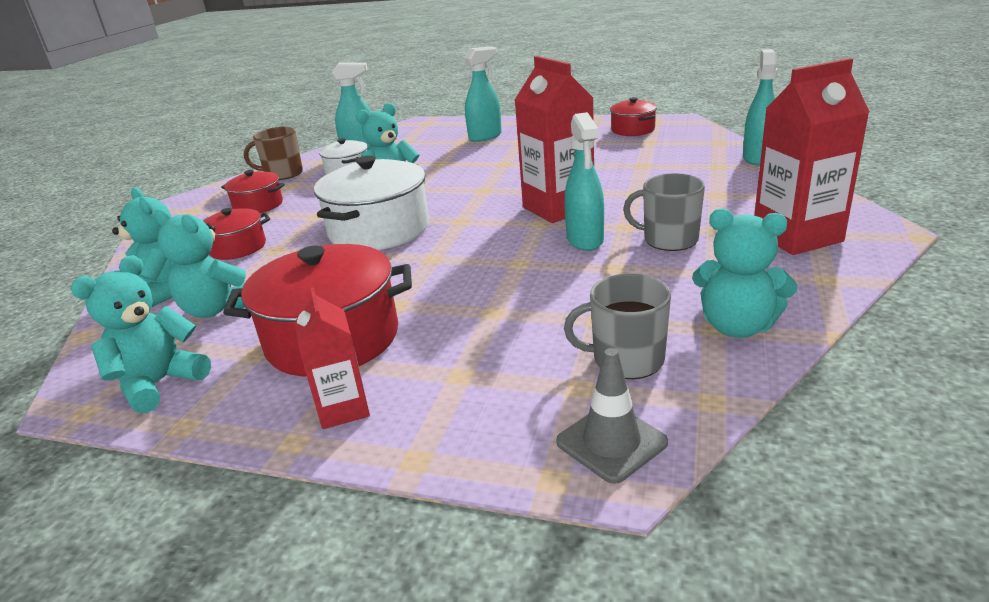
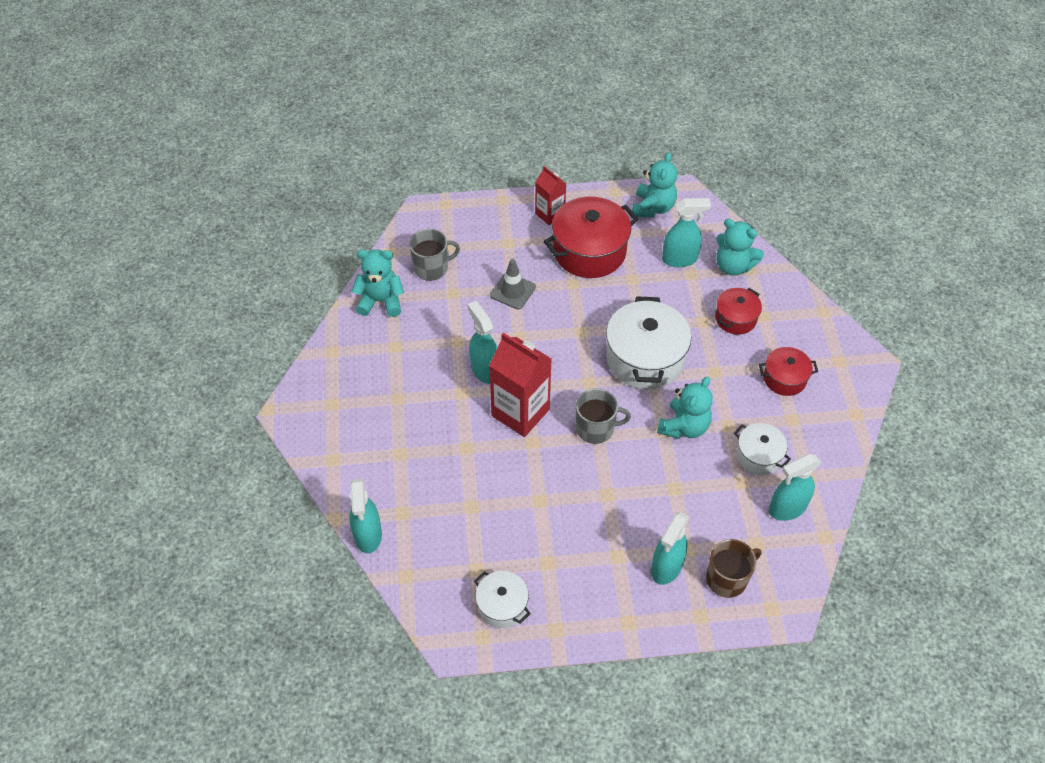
camera: 155 degrees right, 25 degrees up
(218, 309) = (680, 259): turquoise teddy bear -> turquoise spray bottle
(283, 174) = (824, 441): brown mug -> brown mug (727, 579)
(611, 442) = (428, 223): grey traffic cone -> grey traffic cone (512, 291)
(633, 130) = (502, 605): red pot -> white pot
(669, 240) = (427, 380): grey mug -> grey mug (596, 428)
(797, 237) = (344, 397): red carton -> none

